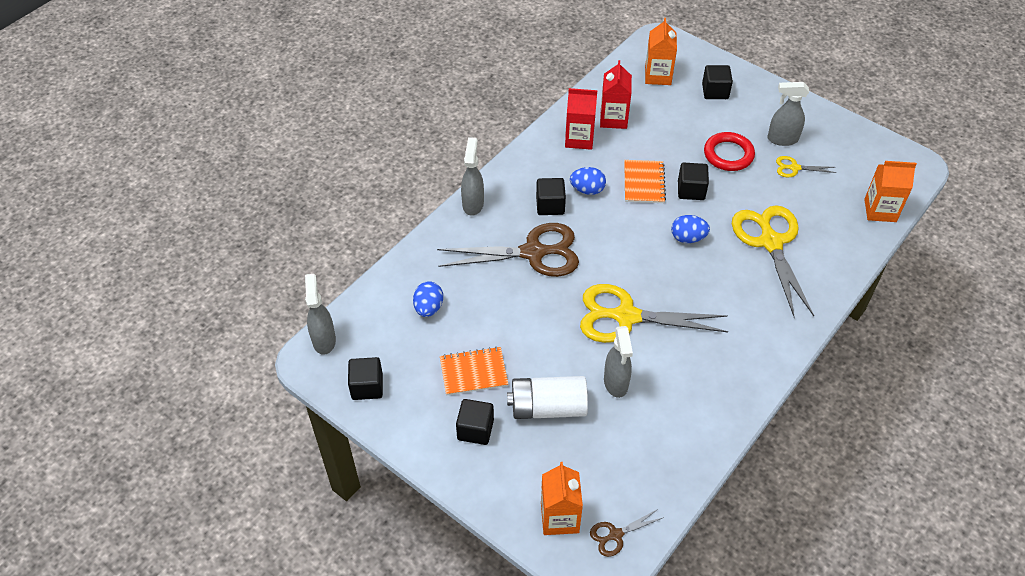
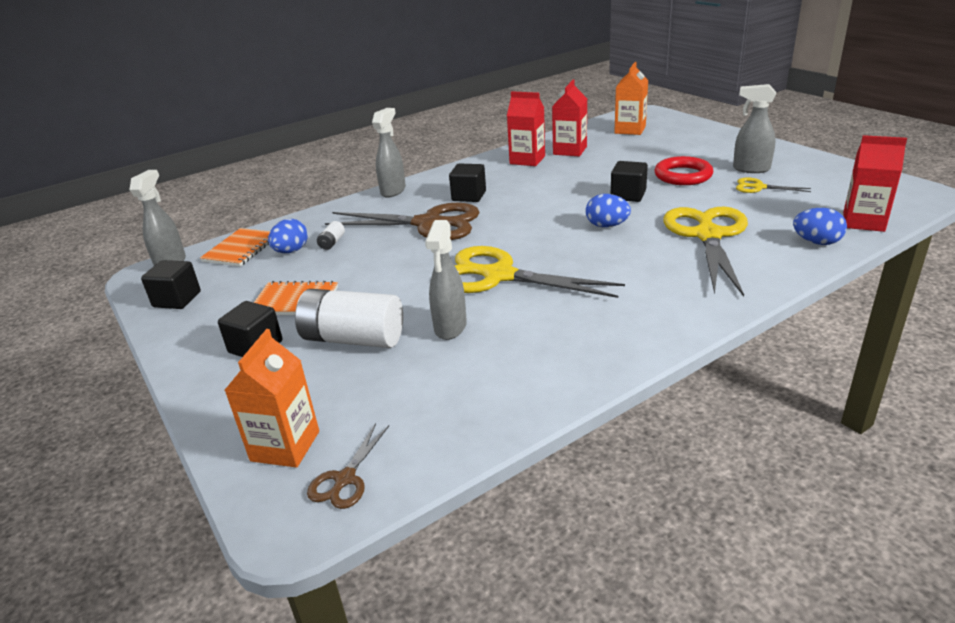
camera: 20 degrees right, 20 degrees down
(459, 291) = (332, 242): none -> white battery
(587, 190) = (514, 189): blue egg -> blue egg (816, 242)
(615, 535) = (345, 479): brown scissors -> brown scissors turned 60 degrees counterclockwise
(644, 183) = (578, 188): orange notebook -> orange notebook (241, 249)
(715, 91) = (686, 139): black cube -> none
(880, 210) = (863, 222): orange carton -> red carton

